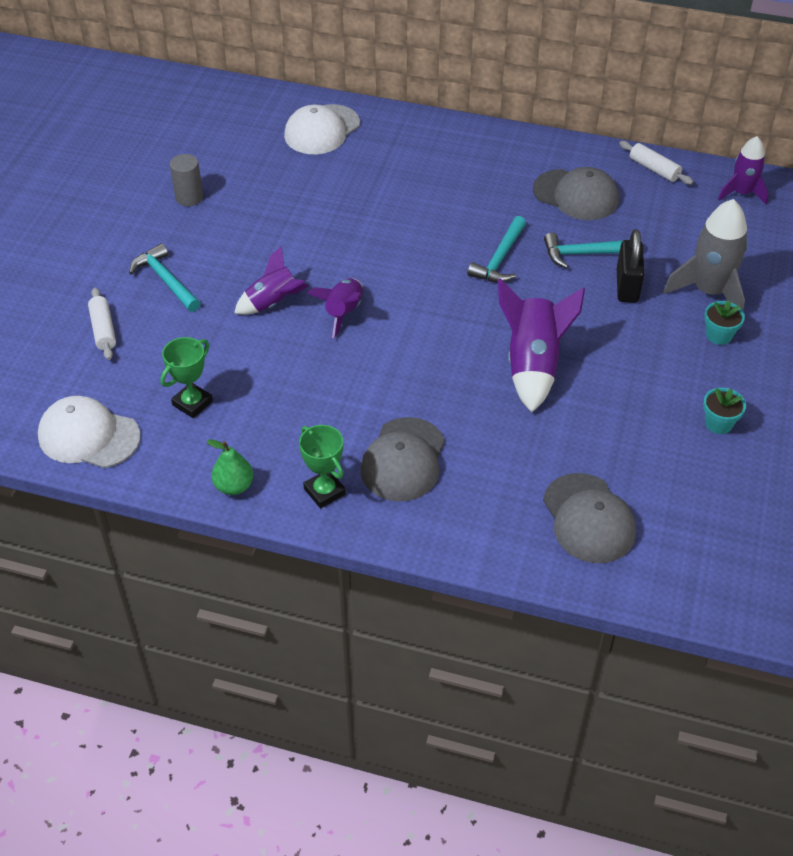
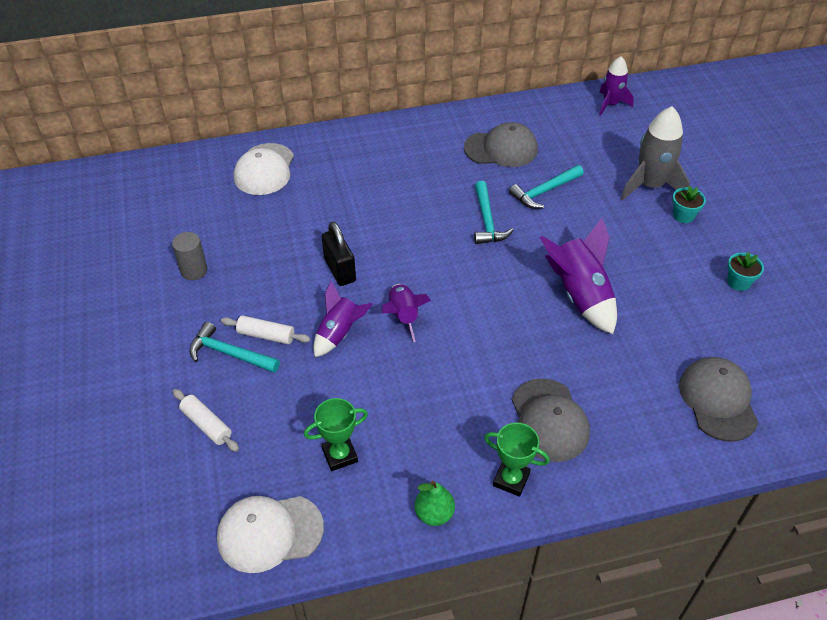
camera: 30 degrees left, 0 degrees up
(192, 403) = (340, 455): green trophy -> green trophy turned 60 degrees clockwise
(588, 518) = (718, 400): grey cap -> grey cap turned 135 degrees counterclockwise
(627, 286) = (593, 204): black padlock -> black padlock (340, 270)
(654, 169) = (538, 109): white rolling pin -> white rolling pin (266, 335)

